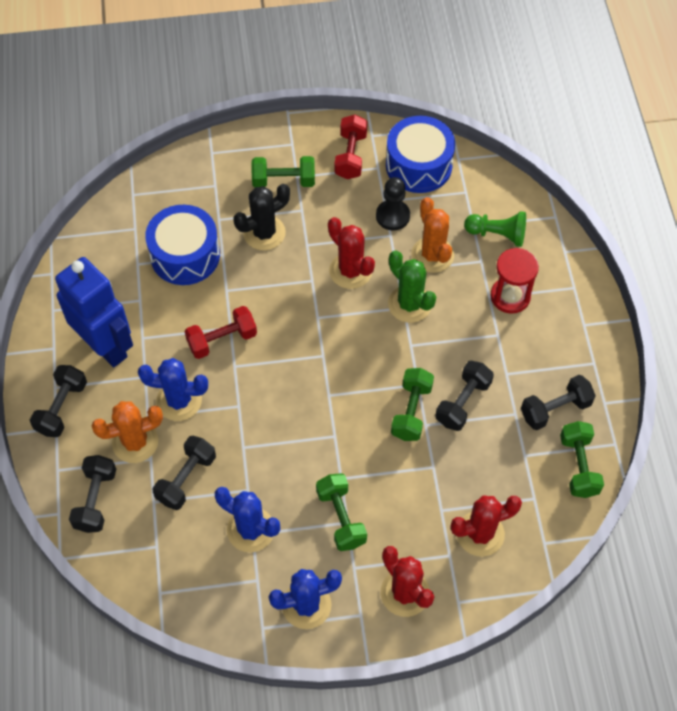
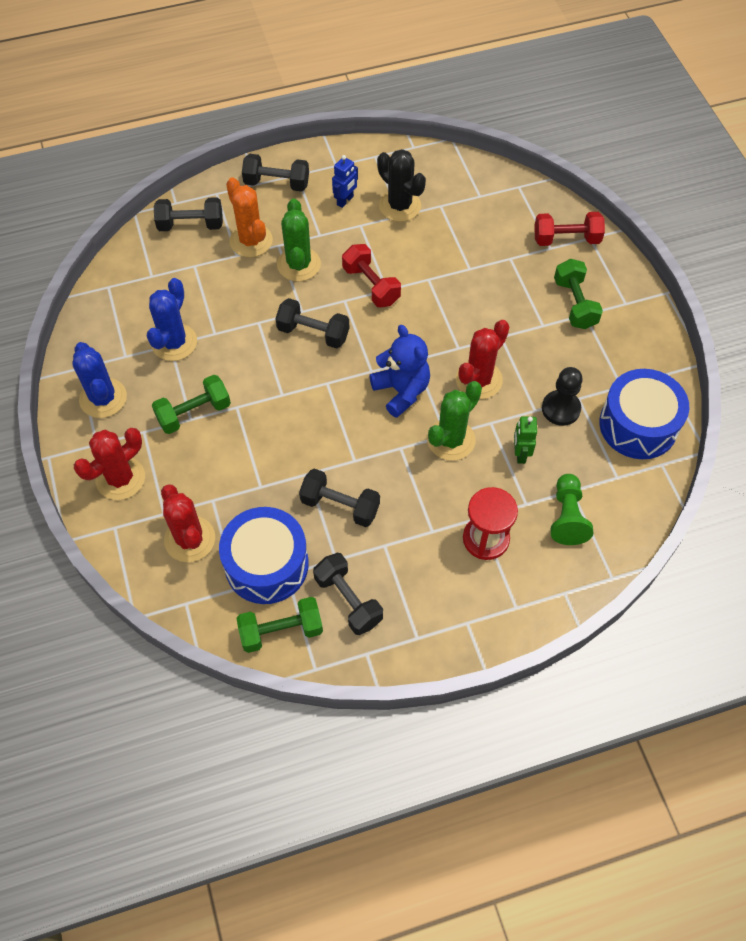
camera: 80 degrees right, 0 degrees up
(106, 346) = (345, 201): blue robot -> blue robot, size x0.41
(179, 401) = (299, 264): blue cactus -> green cactus
(185, 255) = (460, 239): blue drum -> blue drum (266, 564)
(186, 479) = (219, 285): black dumbbell -> black dumbbell (313, 333)
(264, 233) = (504, 298): black cactus -> black cactus (400, 206)
(350, 156) = (628, 358): red dumbbell -> red dumbbell (566, 239)
(350, 334) = (401, 391): none -> blue teddy bear
(411, 411) = (321, 458): green dumbbell -> none
(432, 255) = (520, 454): orange cactus -> green robot

